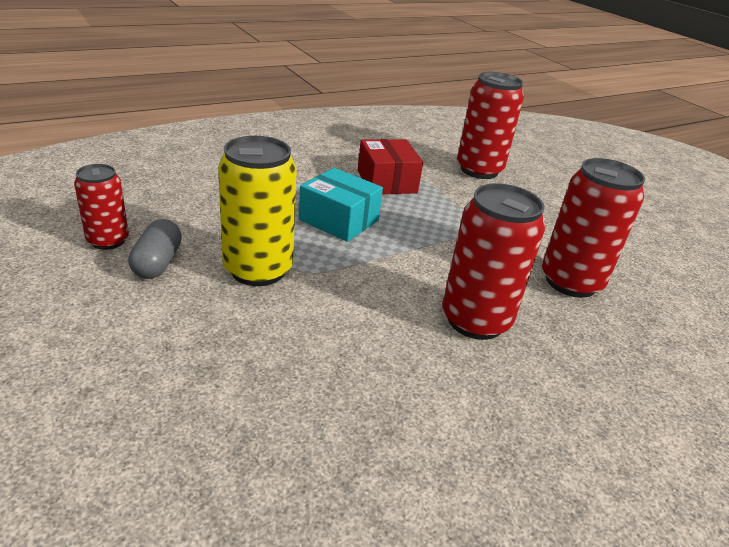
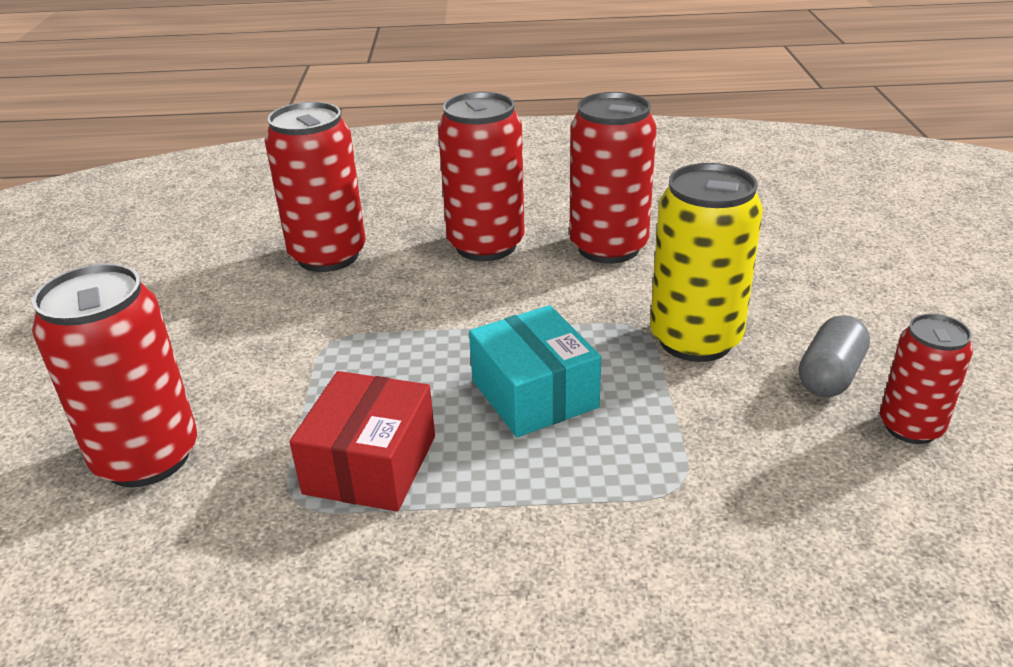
camera: 145 degrees left, 0 degrees up
(373, 344) = (608, 247): none -> red can

